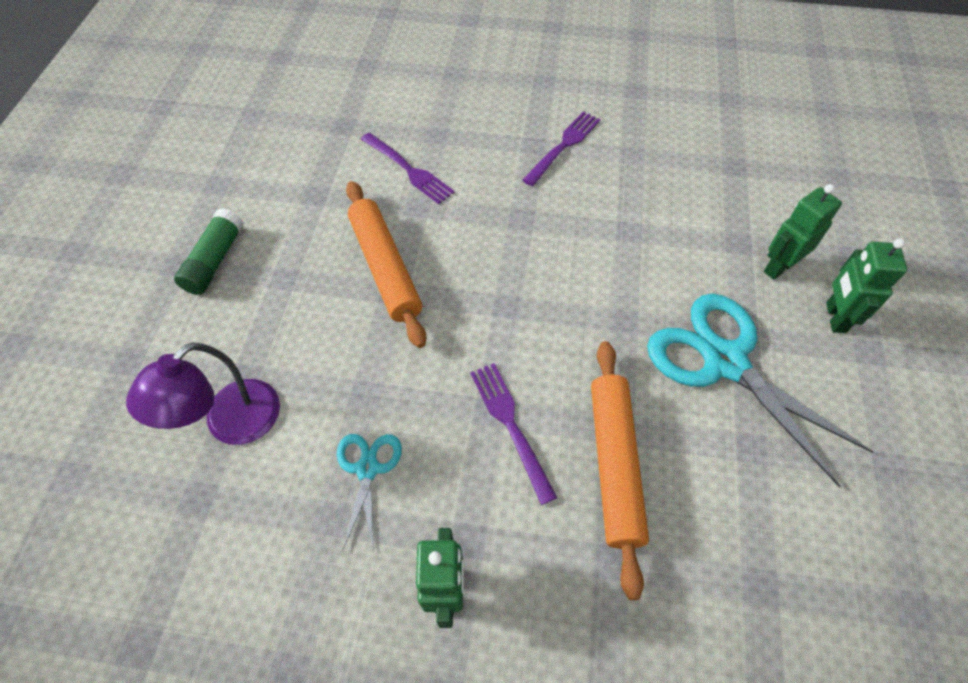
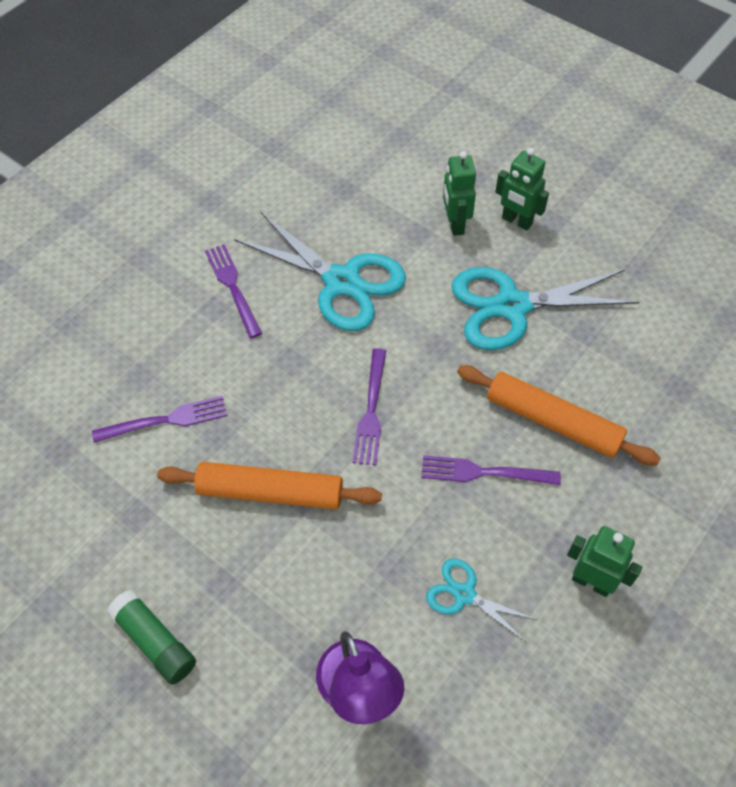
camera: 60 degrees left, 0 degrees up
(514, 300) = (371, 410): none -> purple fork
(632, 213) = (341, 282): none -> turquoise scissors

